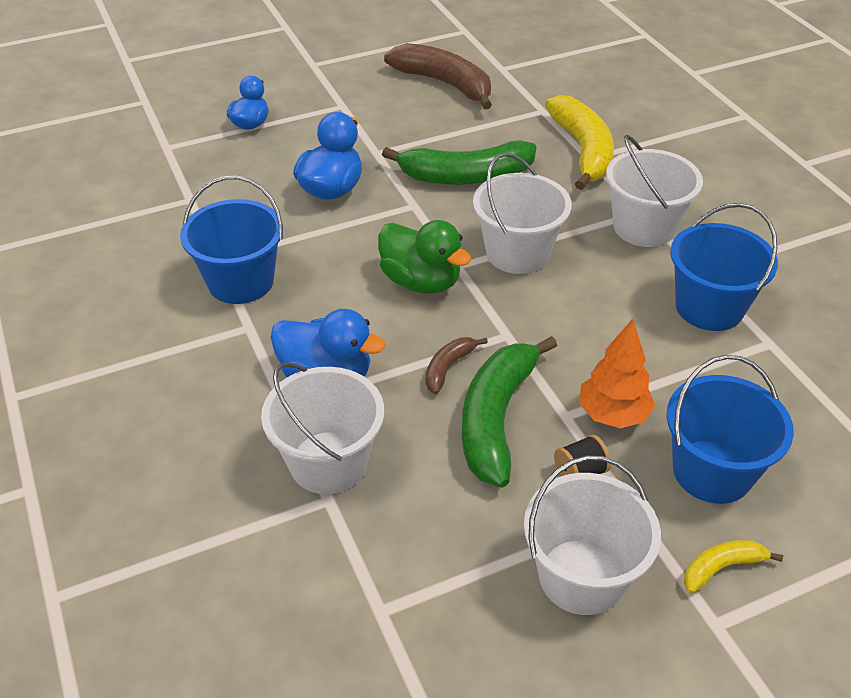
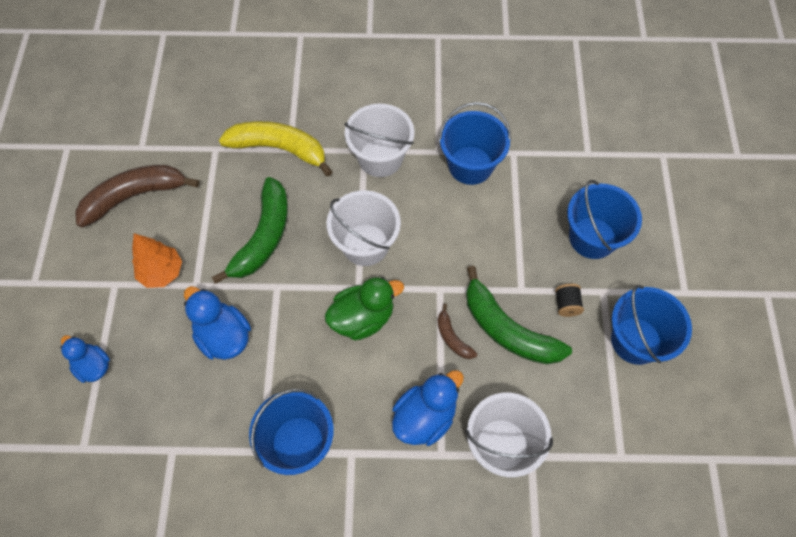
camera: 65 degrees left, 20 degrees up
(581, 576) = (636, 340): white bucket -> blue bucket
(612, 415) = (532, 265): orange tree -> orange tree (162, 272)
(721, 567) = (654, 270): yellow banana -> none

